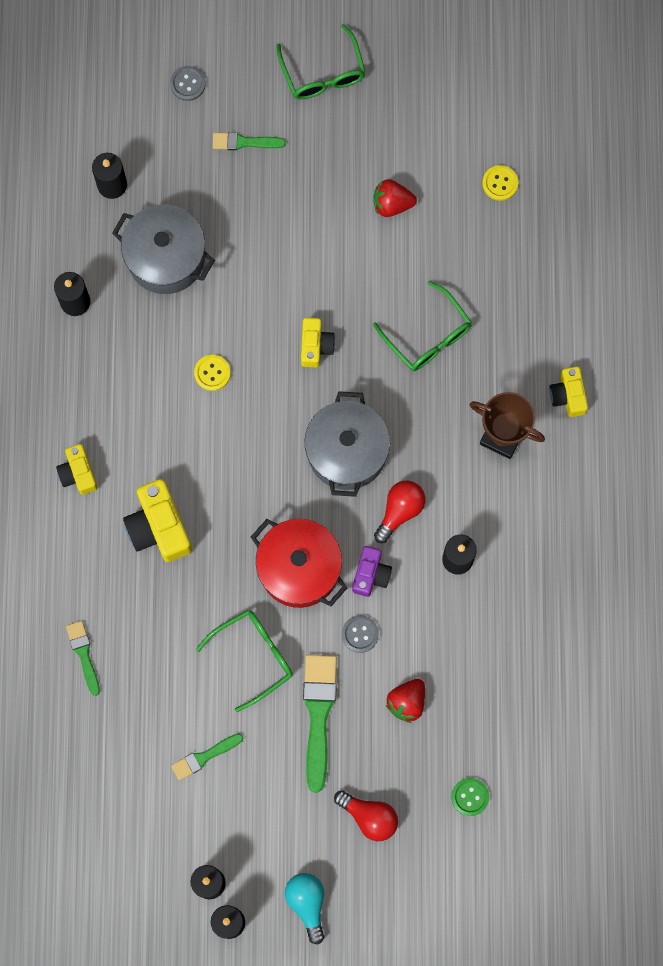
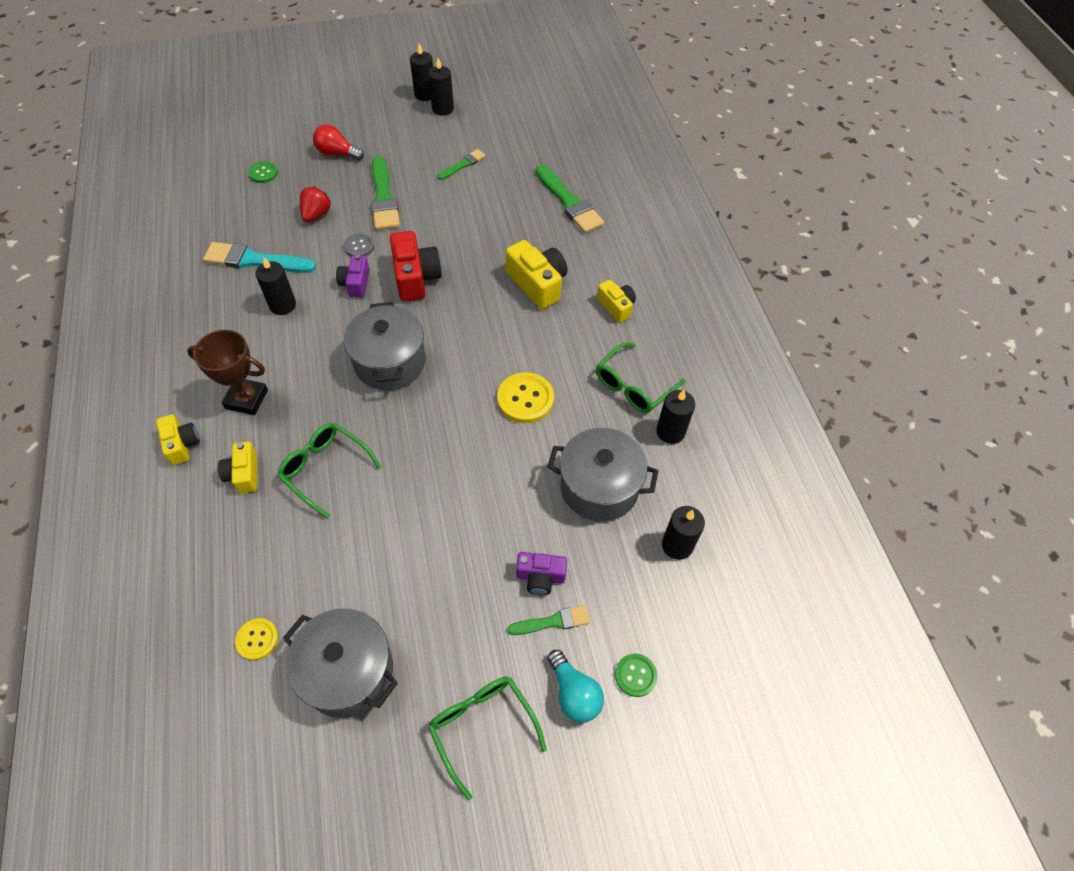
camera: 165 degrees right, 20 degrees down
(84, 654) = (569, 202): green brush -> green brush, size x1.78
(187, 84) = (635, 675): grey button -> green button
(212, 373) = (525, 399): yellow button -> yellow button, size x1.67
(245, 183) = (540, 577): none -> purple camera
(253, 656) = (441, 221): green glasses -> green glasses (634, 386)
(299, 568) = (416, 277): red pot -> red camera
(307, 903) = (374, 109): turquoise light bulb -> turquoise light bulb (574, 693)
(315, 346) = (434, 439): yellow camera -> yellow camera (243, 474)
(392, 204) = (377, 590): red strawberry -> none
(400, 511) = (336, 329): red light bulb -> none
(425, 139) = (348, 672): none -> grey pot
(486, 638) = (255, 260): none -> turquoise brush

